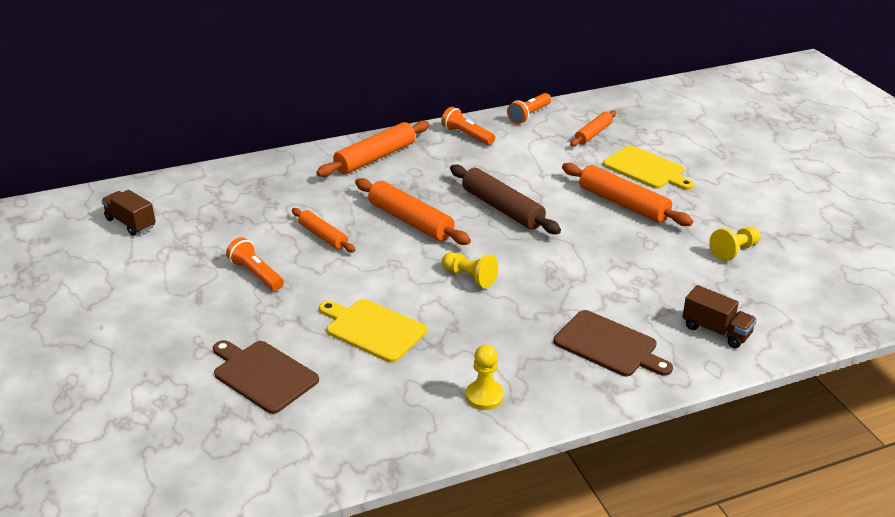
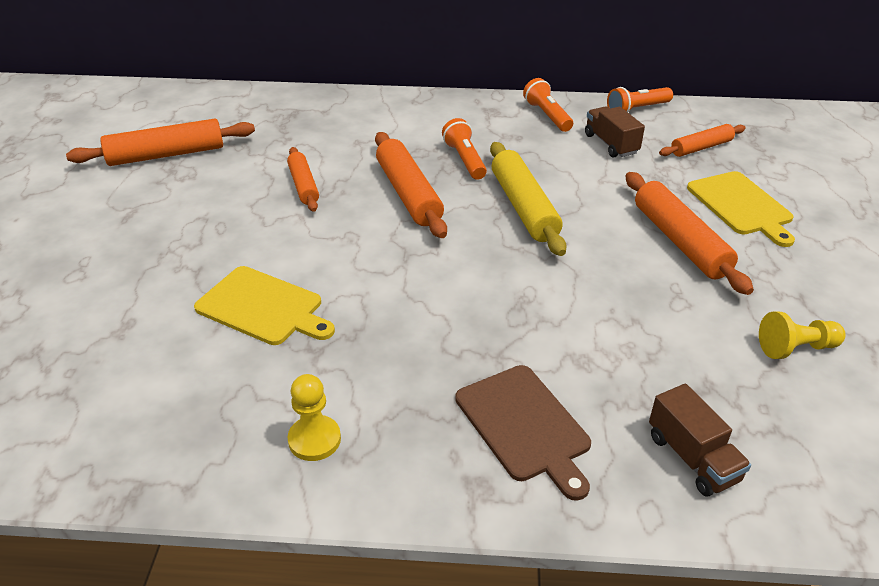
camera: 25 degrees right, 5 degrees up
(131, 223) = (140, 124): brown truck -> brown truck (611, 144)
(256, 274) = (202, 207): orange flashlight -> orange flashlight (465, 160)
(263, 375) = (106, 322): brown cutting board -> none
(373, 329) = (263, 307): yellow cutting board -> yellow cutting board turned 150 degrees clockwise
(375, 158) = (428, 116): orange rolling pin -> orange rolling pin (166, 155)
(469, 277) = (420, 279): yellow pawn -> none
(502, 208) = (524, 207): brown rolling pin -> yellow rolling pin

